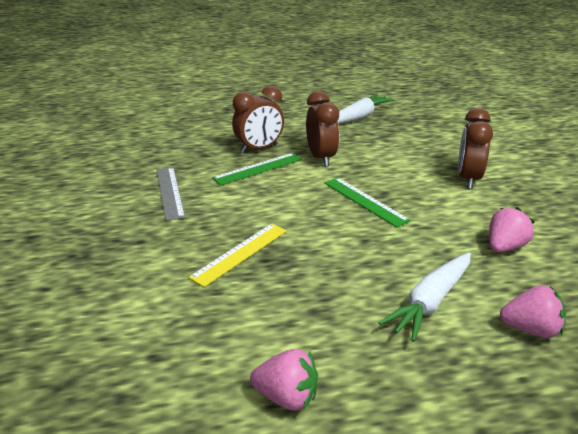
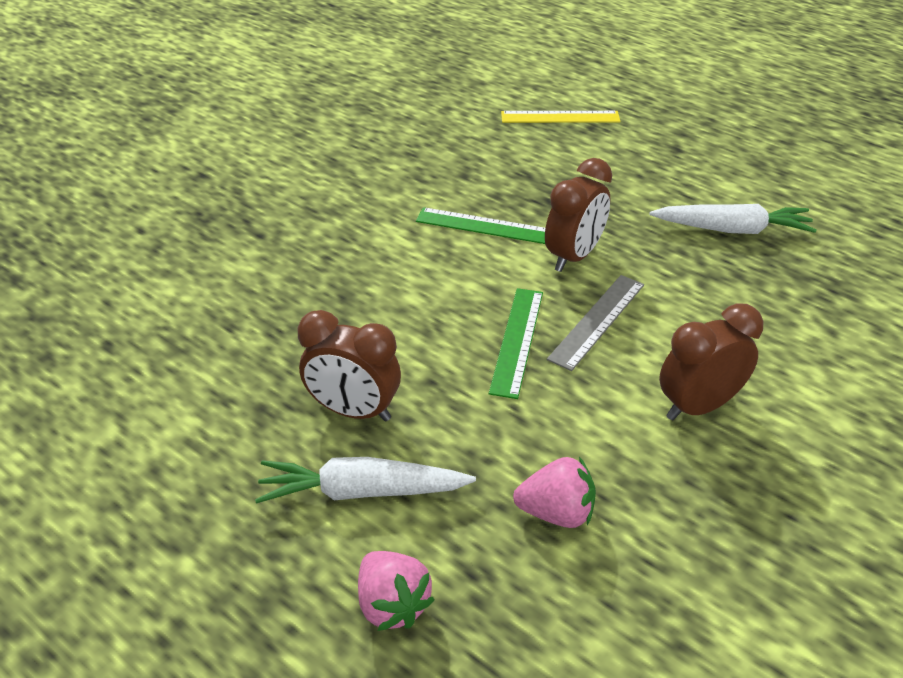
camera: 50 degrees right, 10 degrees up
(169, 192) = (361, 200): grey ruler -> grey ruler (597, 321)
(240, 253) = (306, 306): yellow ruler -> yellow ruler (560, 117)
(259, 149) = (529, 202): brown clock -> brown clock (354, 411)
(287, 397) = (119, 455): pink strawberry -> none

